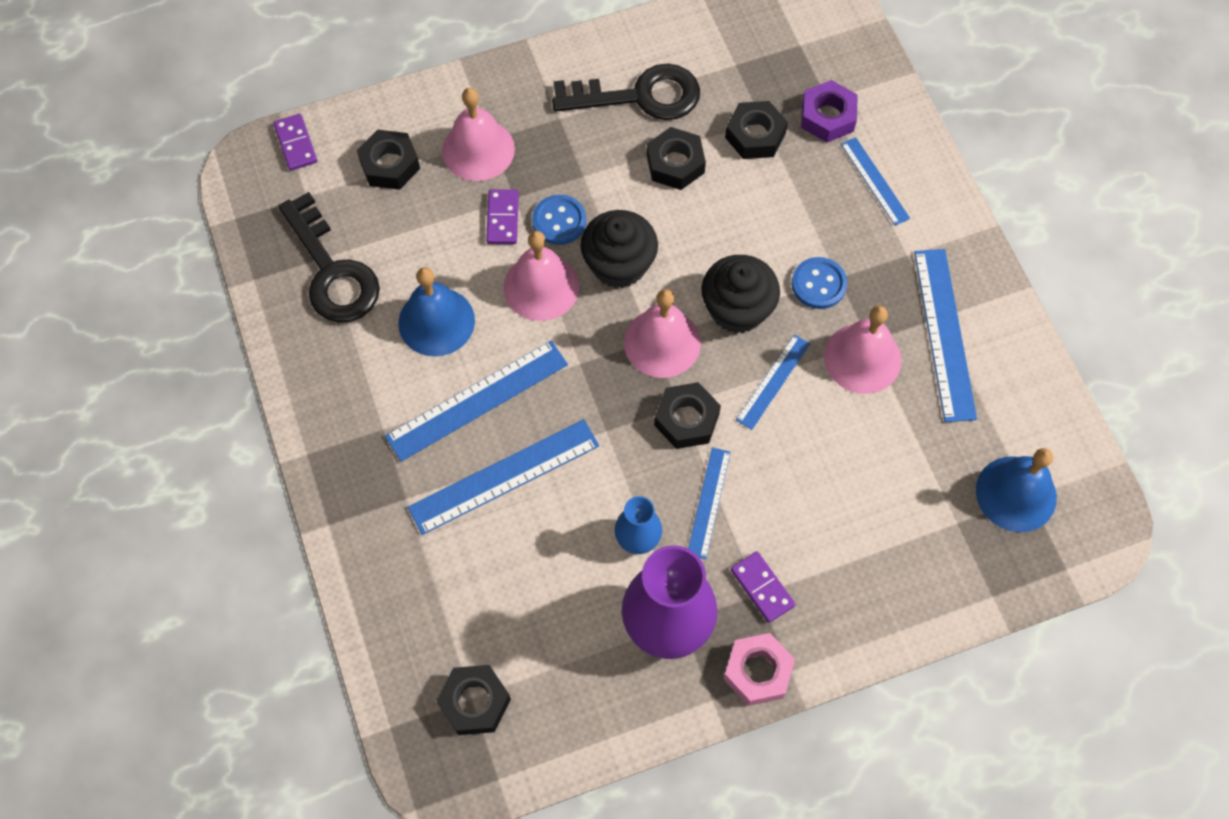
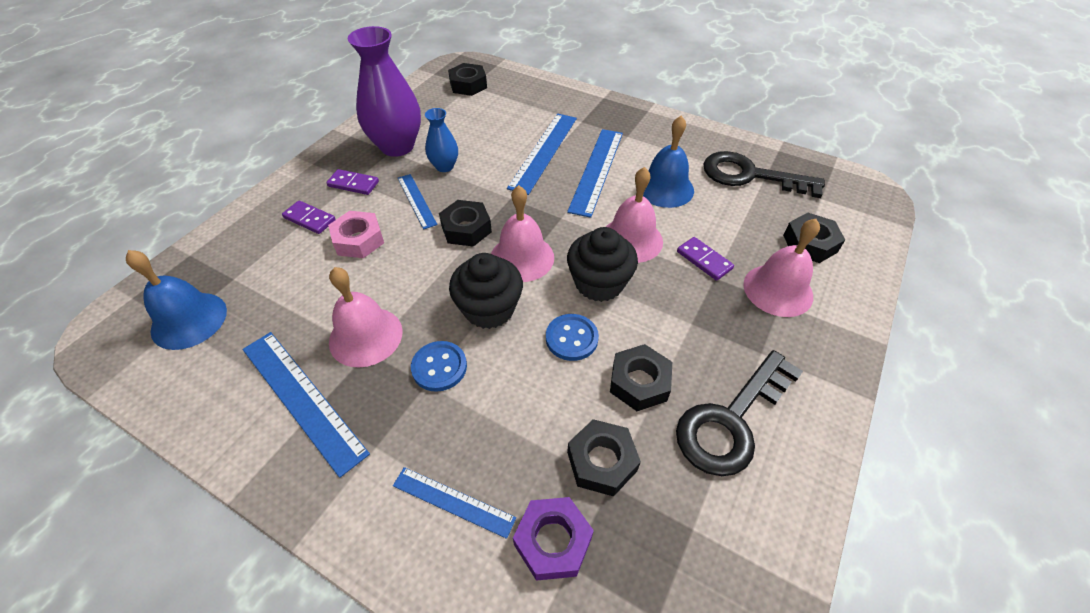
camera: 140 degrees right, 15 degrees down
(296, 144) = (873, 218): purple domino -> purple domino (309, 219)
(559, 221) = (669, 283): blue button -> blue button (571, 338)
(758, 672) = (331, 154): pink nut -> pink nut (358, 240)
(773, 381) = (425, 281): blue ruler -> none

